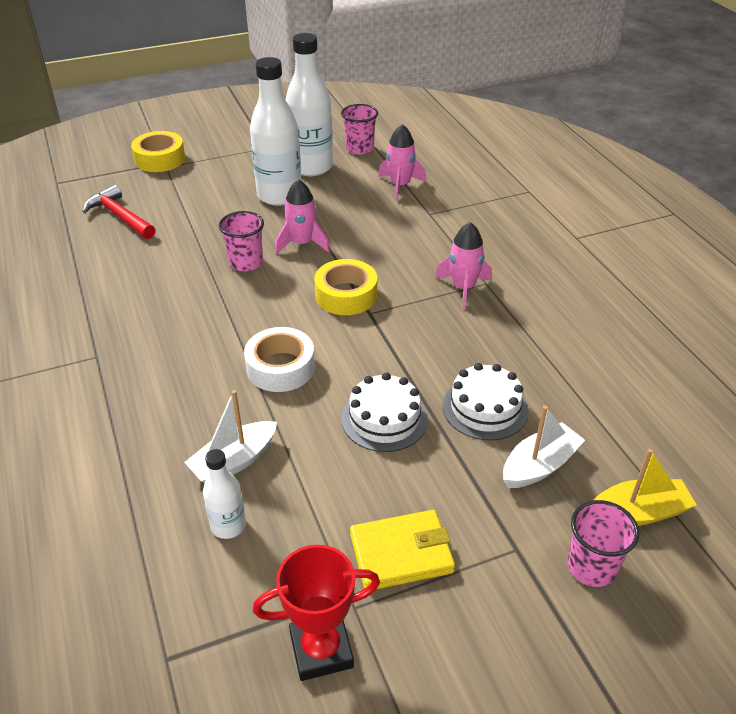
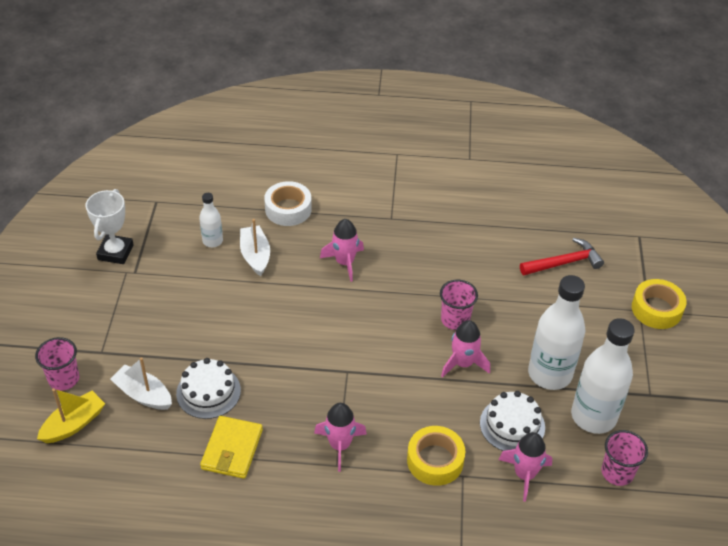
camera: 115 degrees right, 5 degrees up
(202, 370) = (344, 262): none -> pink rocket
(280, 367) = (321, 301): white tape -> white tape (288, 209)
(321, 650) = (115, 252): red trophy -> white trophy
(346, 295) = (377, 365): yellow tape -> yellow tape (435, 460)
(384, 419) = (238, 335): white cake -> white cake (512, 425)
(401, 553) = (140, 302): yellow wallet -> yellow wallet (232, 449)
(539, 466) = (143, 394): white boat -> white boat turned 135 degrees clockwise
(638, 512) = (74, 424): yellow boat -> yellow boat turned 150 degrees counterclockwise

